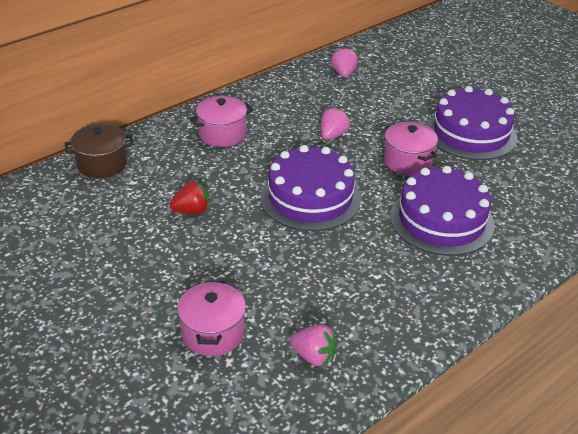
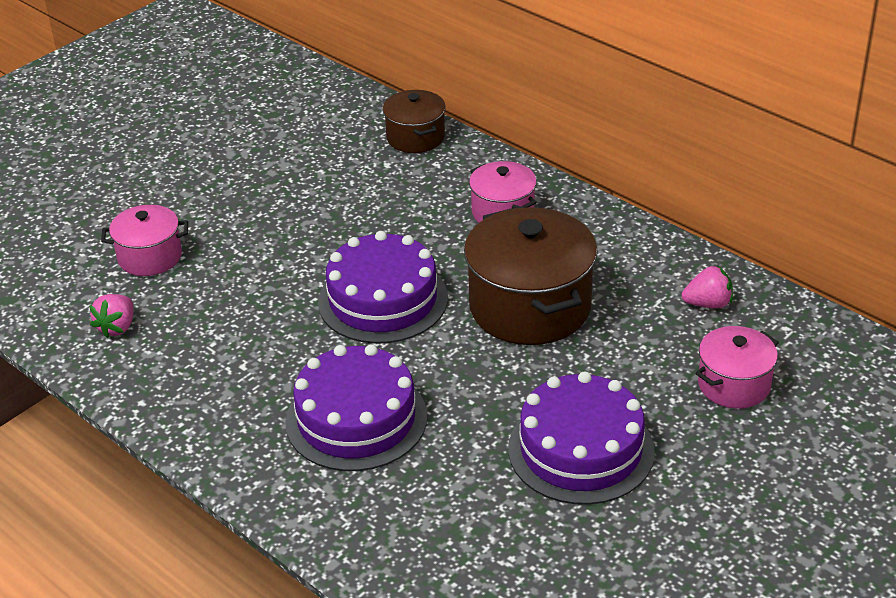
camera: 85 degrees right, 0 degrees up
(192, 211) = (341, 213): red strawberry -> none
(333, 135) = (530, 307): pink strawberry -> brown pot
(407, 161) = (484, 382): pink pot -> pink pot (734, 385)

